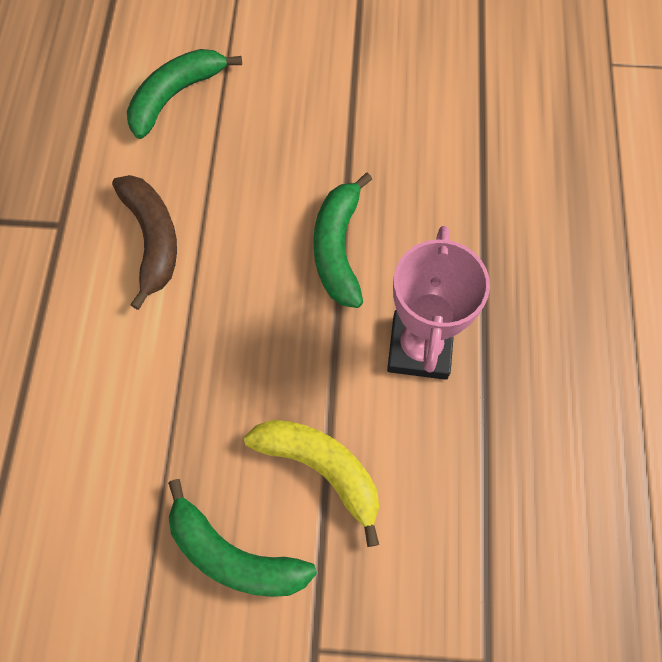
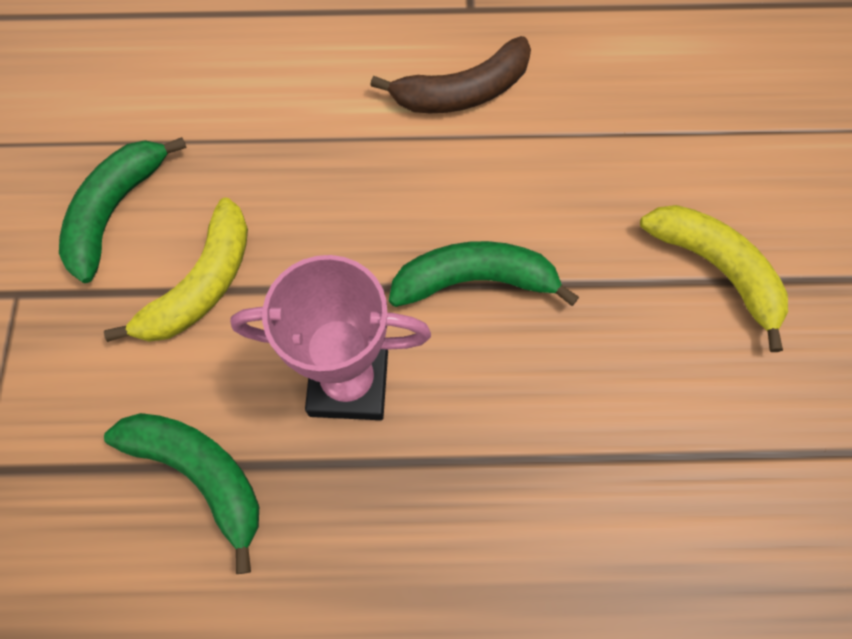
camera: 85 degrees right, 0 degrees up
(176, 95) = (659, 87): green banana -> green banana (201, 475)
(344, 88) = (717, 270): none -> yellow banana

